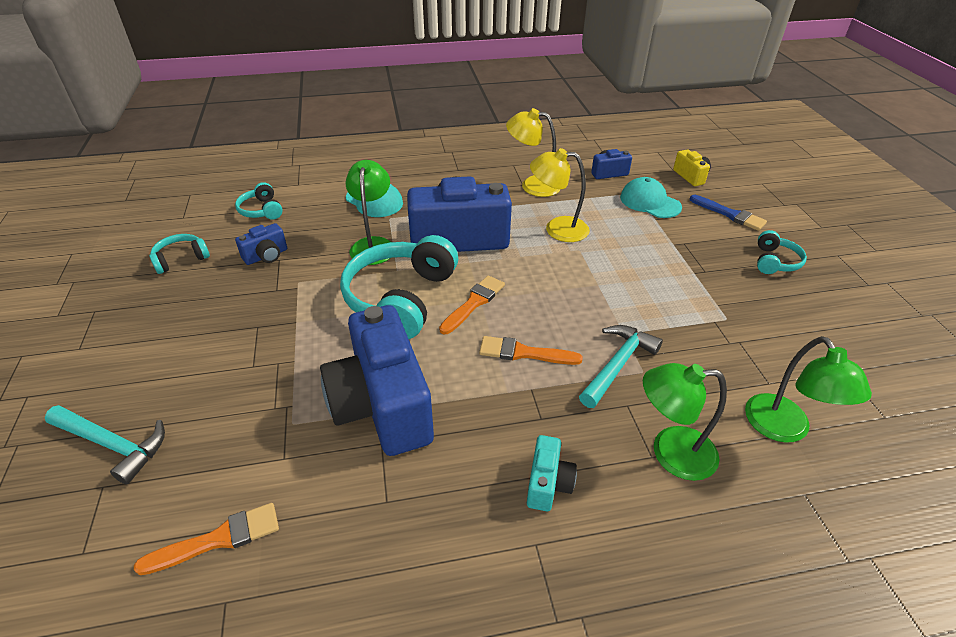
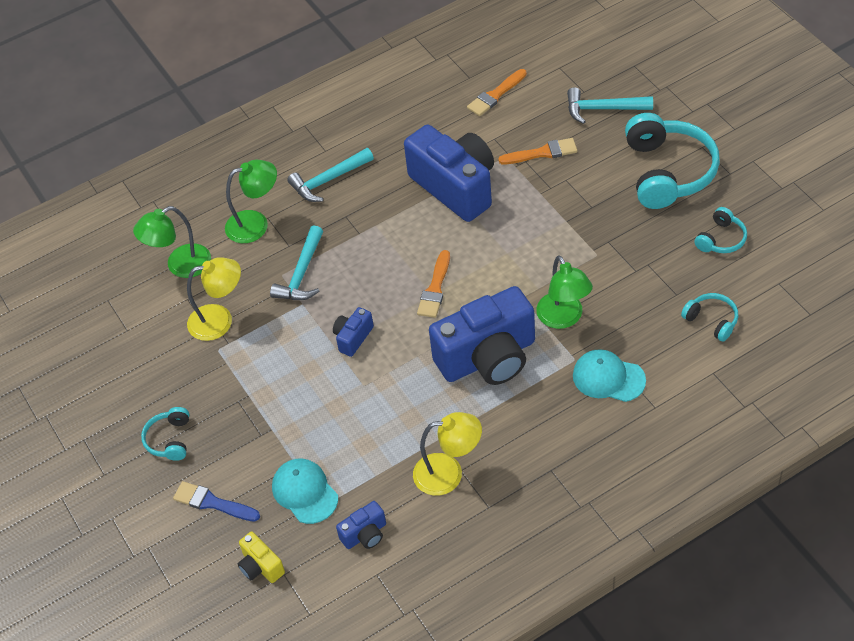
camera: 165 degrees right, 10 degrees up
(266, 256) = (650, 270): blue camera -> blue camera (353, 338)
(400, 298) = (498, 271): turquoise headphones -> turquoise headphones (668, 172)
(524, 353) = (375, 258): orange brush -> orange brush (542, 153)
(548, 483) = (328, 180): turquoise camera -> turquoise hammer
(557, 229) = (395, 407): yellow lamp -> yellow lamp (220, 320)
(650, 202) = (305, 492): turquoise cap -> turquoise cap turned 150 degrees counterclockwise
(784, 429) = (180, 265): green lamp -> green lamp turned 90 degrees counterclockwise

